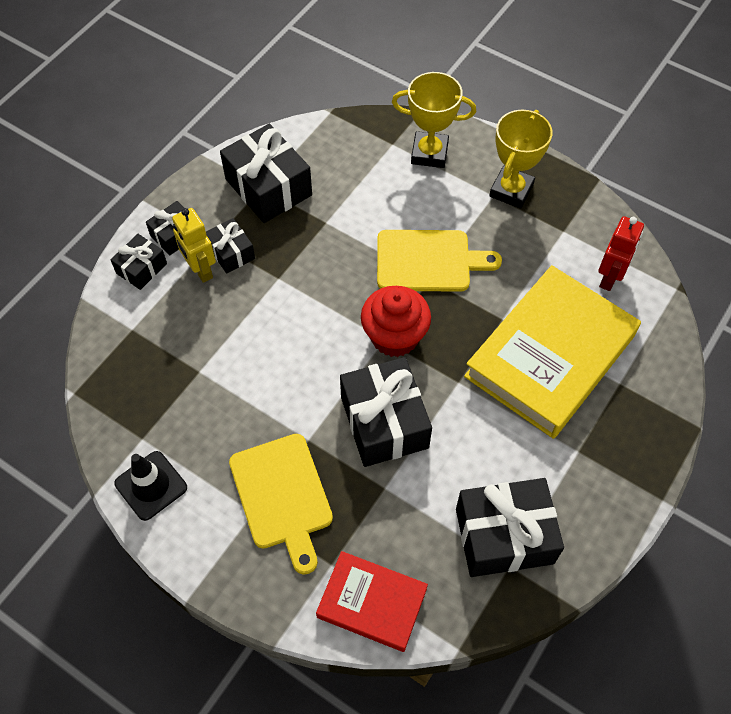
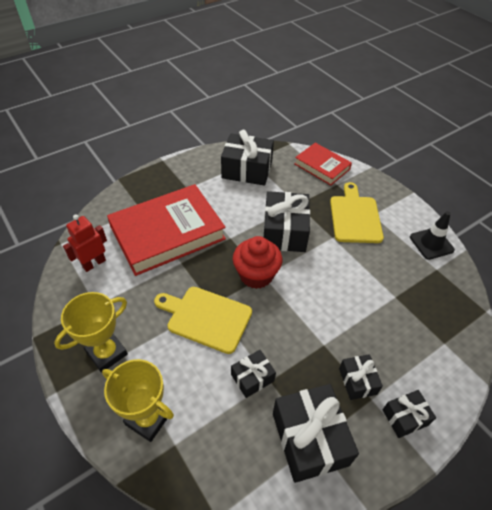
camera: 160 degrees left, 10 degrees down
(141, 268) = (437, 394): black gift -> black gift (252, 378)
(200, 270) = (386, 374): yellow robot -> none
(550, 356) = (167, 233): yellow book -> red book

